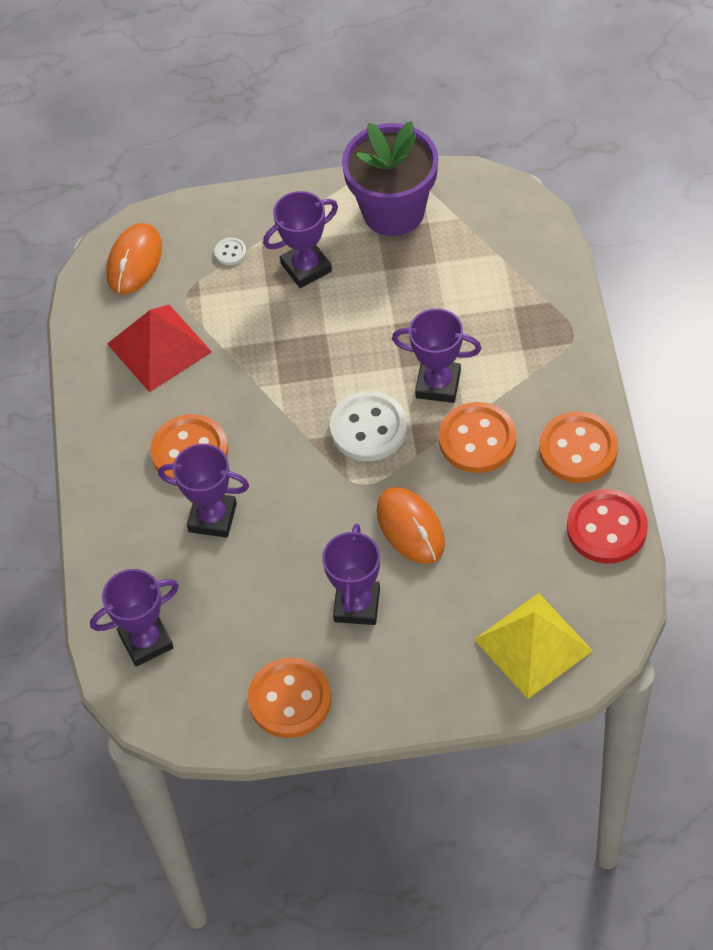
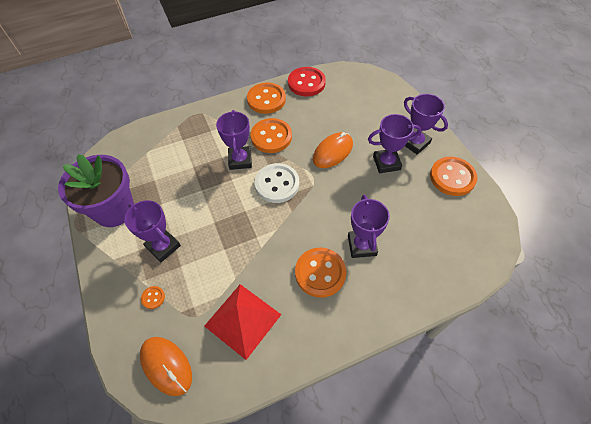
camera: 110 degrees left, 0 degrees up
(134, 261) = (166, 366): orange mouse -> orange mouse turned 45 degrees clockwise
(146, 641) = (456, 256): purple trophy -> purple trophy (415, 143)
(230, 252) = (153, 298): white button -> orange button
(533, 645) = (376, 95): yellow pyramid -> none

